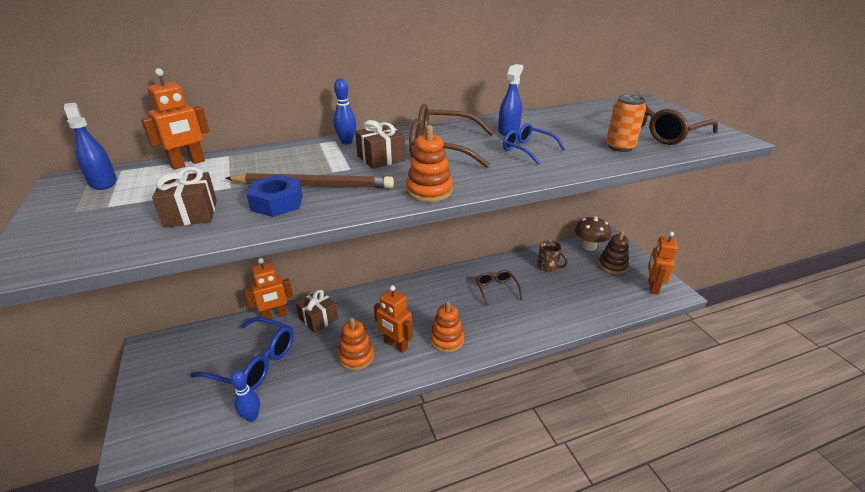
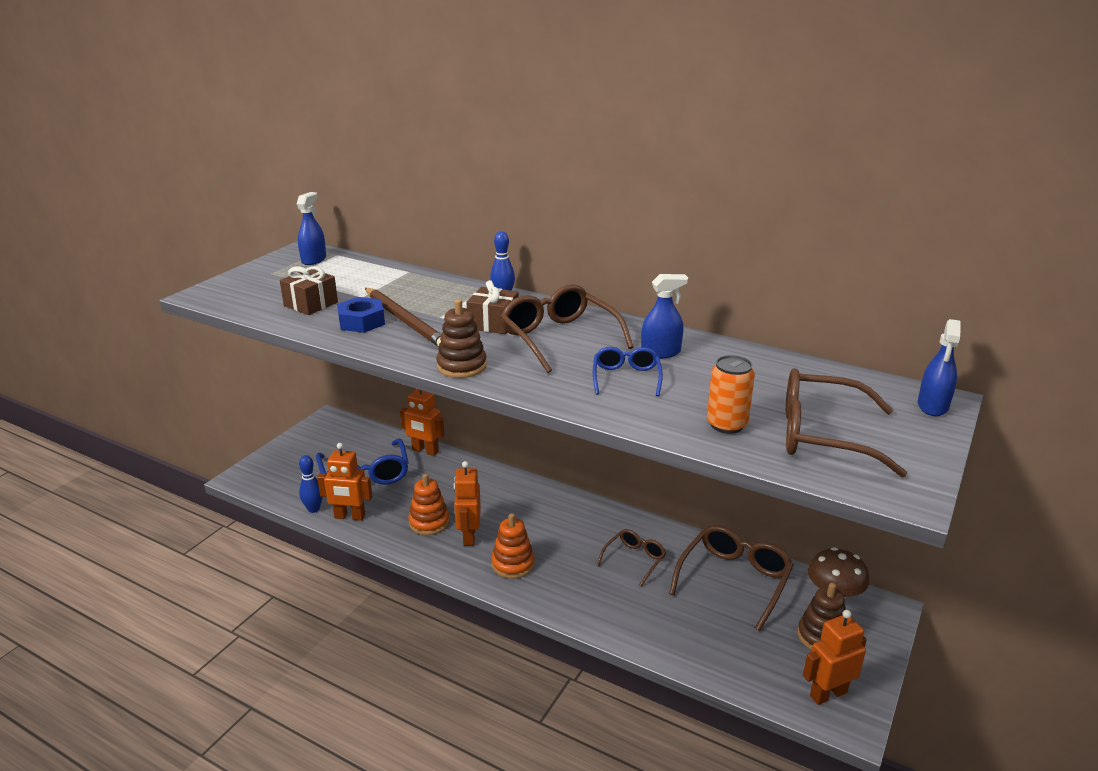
camera: 50 degrees right, 5 degrees down
(188, 164) = (375, 267): orange robot -> orange robot (349, 517)
(318, 318) = (449, 474): brown gift -> none
(429, 191) = (461, 366): orange stacking toy -> brown stacking toy
(548, 267) = (734, 580): brown mug -> brown glasses
(649, 103) = (932, 406): none -> blue spray bottle

